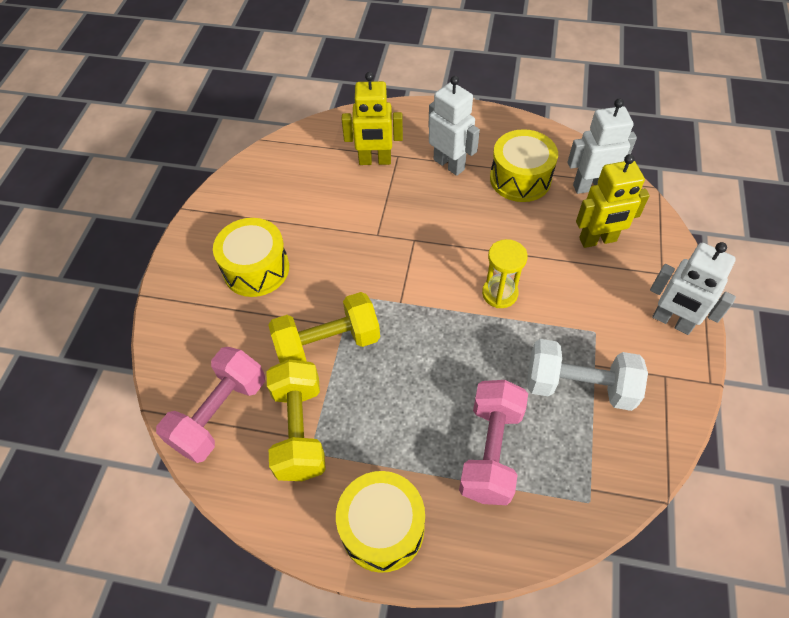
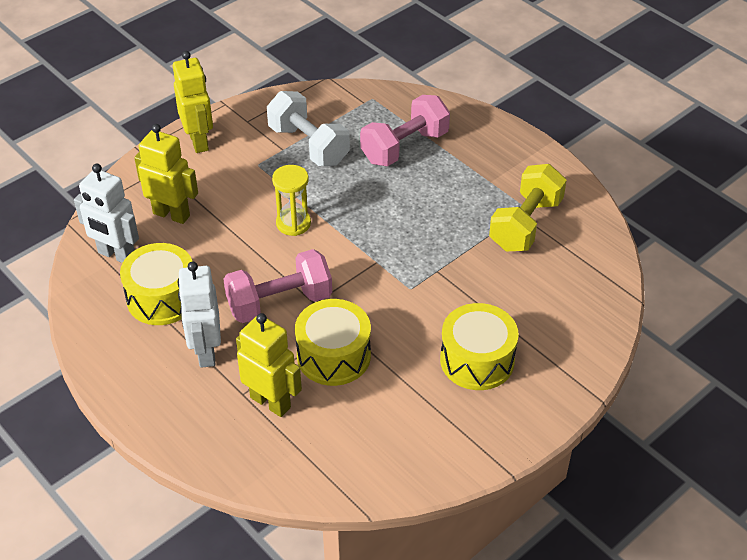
camera: 145 degrees left, 10 degrees down
(220, 414) = (580, 265): pink dumbbell -> pink dumbbell (279, 302)
(327, 343) = (460, 265): yellow dumbbell -> none
(382, 528) = (509, 150): yellow drum -> yellow drum (333, 356)
(672, 321) = (199, 141): white robot -> yellow robot

